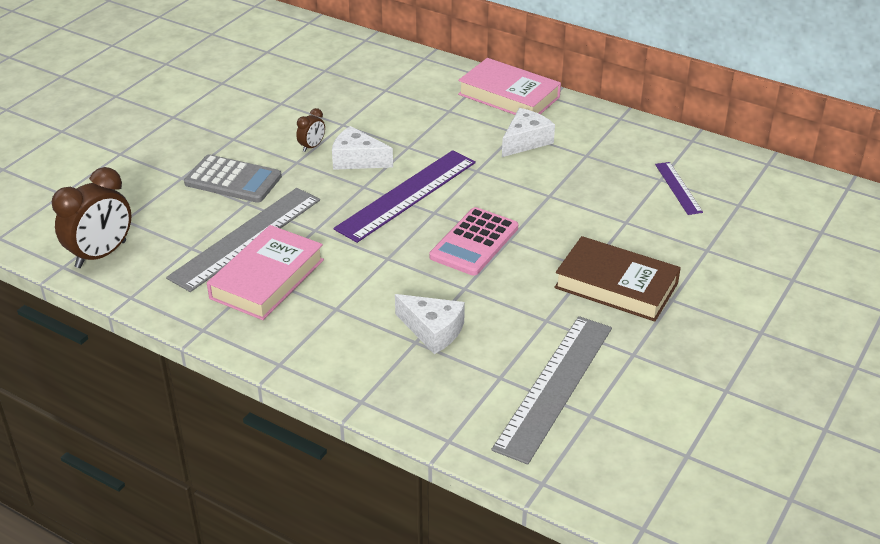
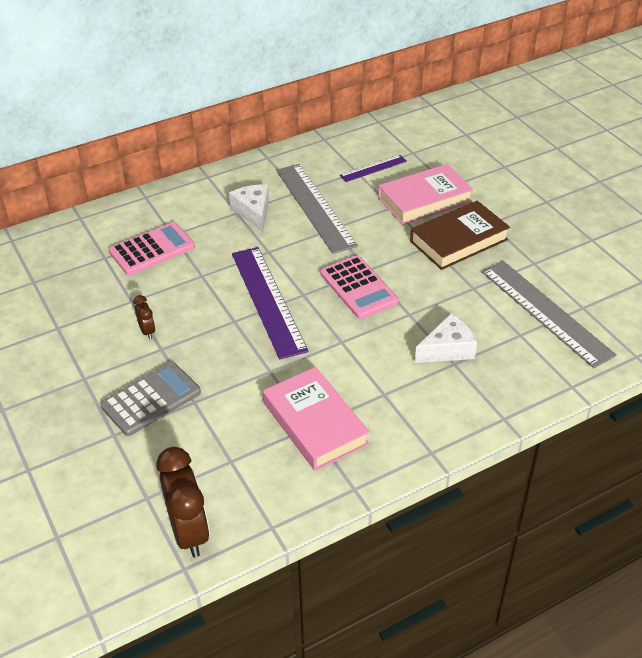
camera: 60 degrees left, 5 degrees up
(246, 238) = (246, 418): grey ruler -> grey ruler (315, 207)
(357, 160) = (193, 311): white cheese -> none
(418, 108) = (152, 249): none -> pink calculator
(509, 96) = (184, 196): pink book -> pink book (424, 200)
(678, 188) = (373, 168): purple ruler -> purple ruler turned 45 degrees counterclockwise

